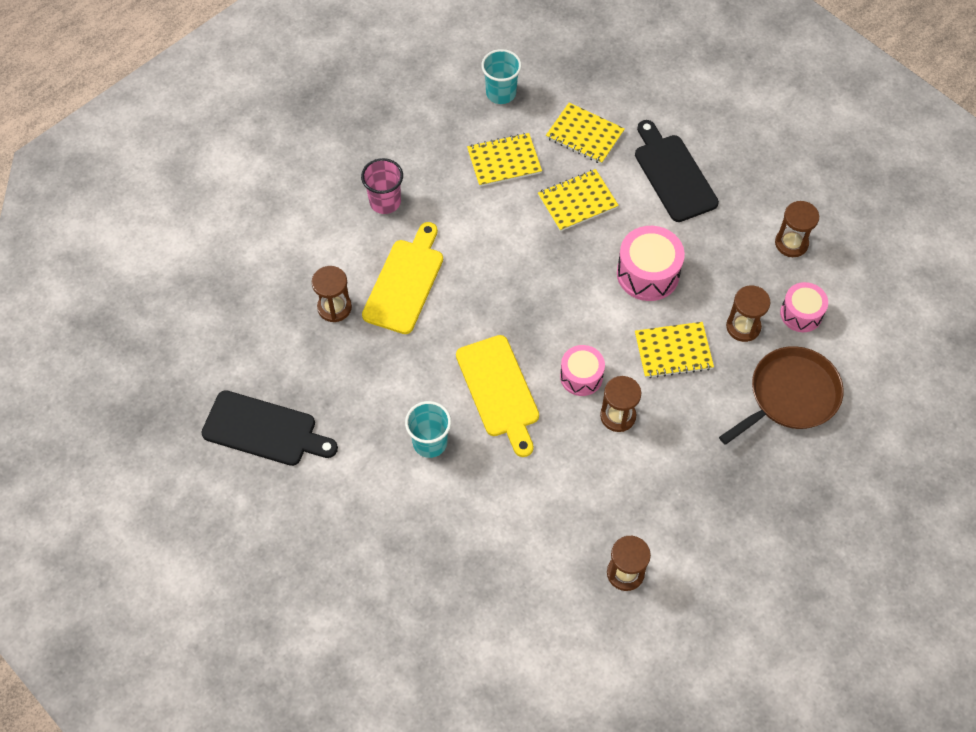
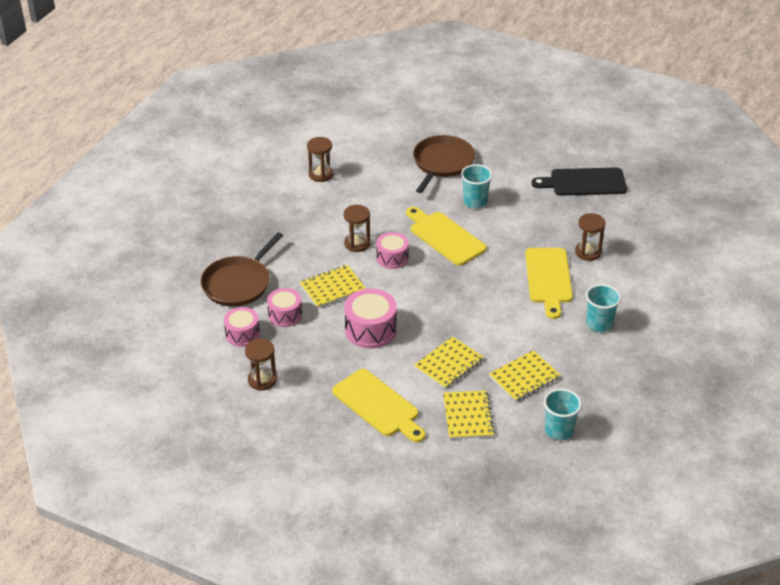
camera: 160 degrees right, 20 degrees down
(385, 202) = (599, 324): pink cup -> turquoise cup
(440, 537) = (442, 163): none -> brown pan
(584, 135) = (468, 416): yellow notebook -> yellow notebook turned 75 degrees clockwise
(673, 174) = (378, 405): black cutting board -> yellow cutting board
(743, 327) = (285, 315): brown hourglass -> pink drum

